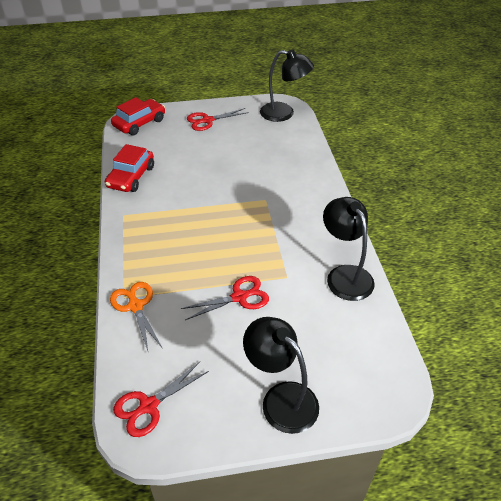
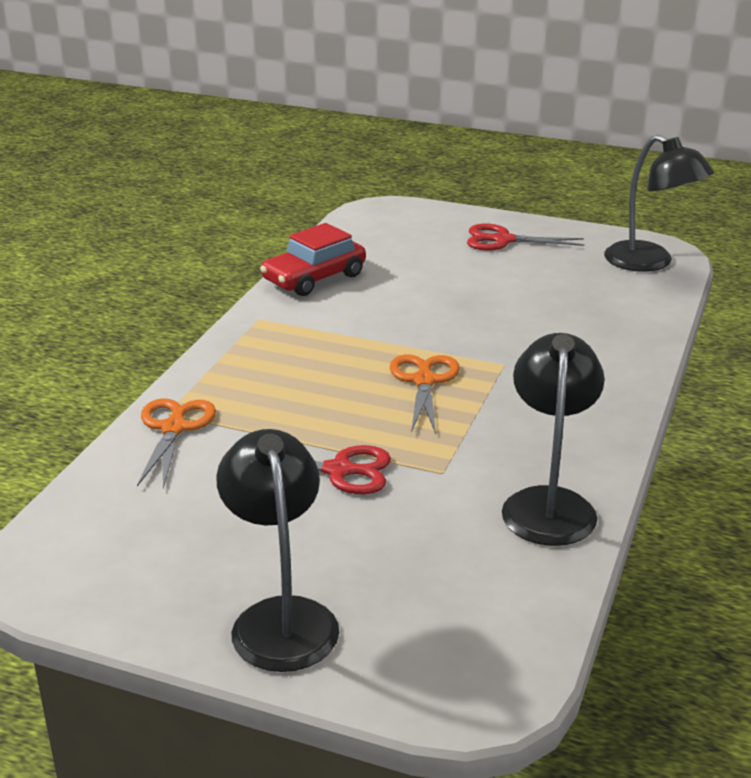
camera: 30 degrees right, 15 degrees down
(139, 123) = (389, 218): red car -> none
(149, 406) = (81, 547): red scissors -> none
(237, 224) = (424, 381): none -> orange scissors

